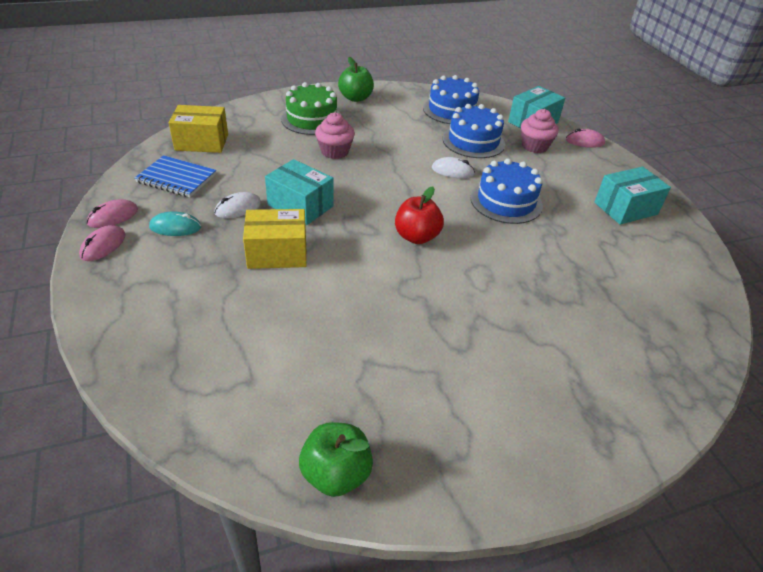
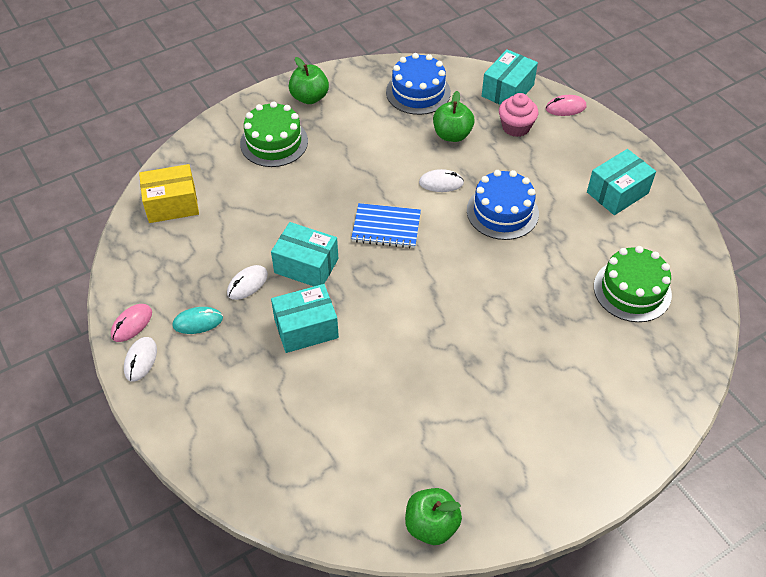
camera: 10 degrees left, 10 degrees up
(103, 245) = (141, 360): pink mouse -> white mouse
(176, 178) = (169, 260): blue notebook -> blue notebook (386, 227)
(277, 253) = (306, 328): yellow box -> turquoise box
(334, 151) = (314, 184): pink cupcake -> none
(416, 237) = (428, 277): red apple -> none
(473, 141) = (452, 135): blue cake -> green apple
(630, 288) = (632, 290): none -> green cake

